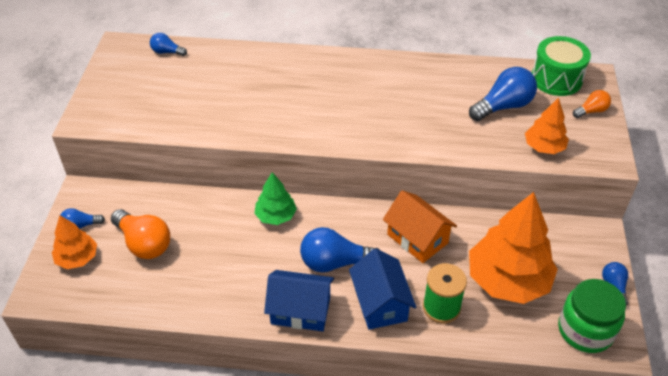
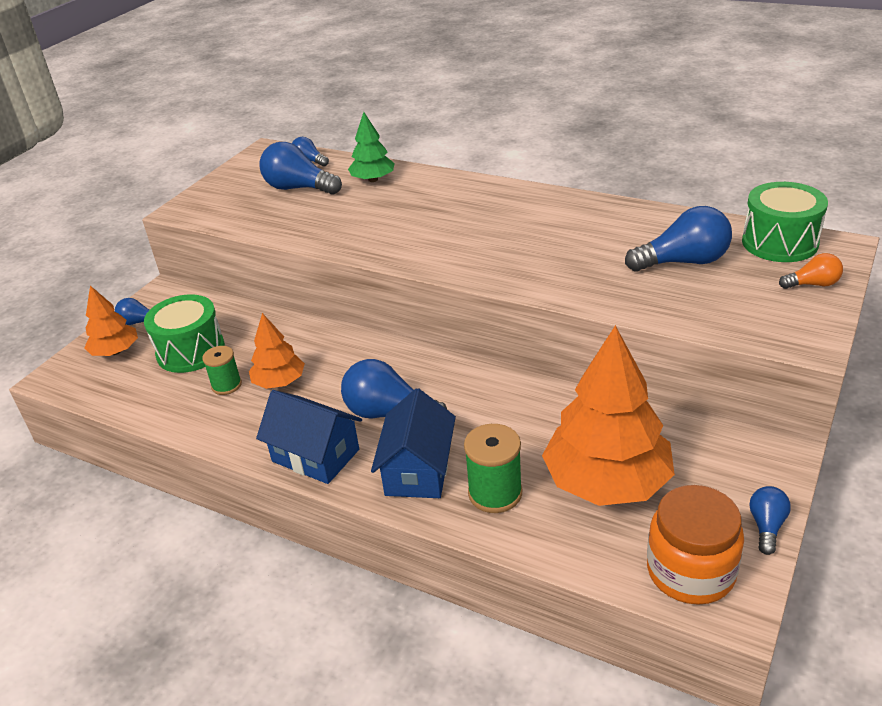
camera: 25 degrees right, 10 degrees down
(144, 243) = (191, 351): orange light bulb -> green drum
(175, 82) = (298, 188): none -> blue light bulb
(194, 268) = (226, 385): none -> green spool
(275, 216) = (350, 351): green tree -> green tree (373, 180)
(417, 239) = (509, 408): orange house -> none
(544, 147) = (715, 314): orange tree -> orange tree (279, 382)
(585, 330) = (690, 571): green jar -> orange jar

